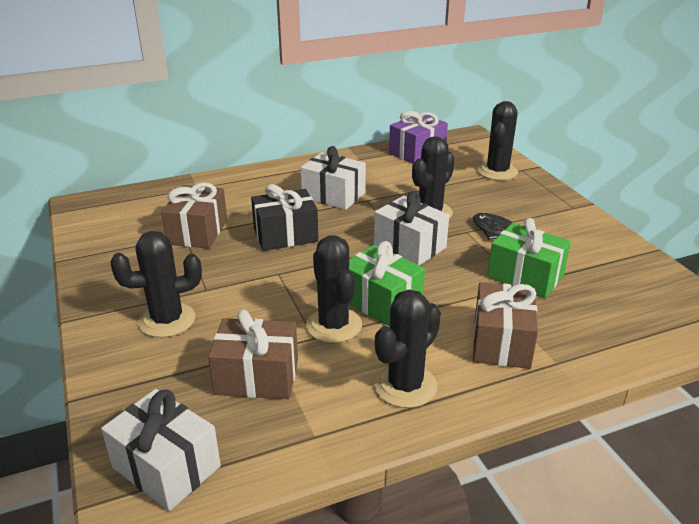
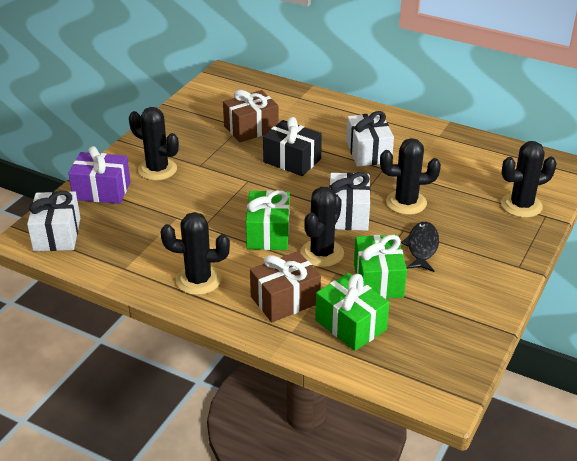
camera: 50 degrees right, 5 degrees up
(257, 377) = (147, 225): brown gift -> none
(334, 325) = (222, 227): black cactus -> black cactus (322, 253)
(417, 152) = (492, 154): purple gift -> purple gift (102, 191)
(578, 322) = (350, 325): none -> green gift

